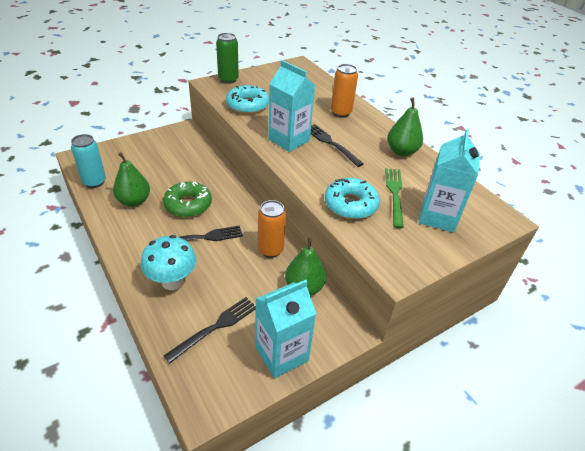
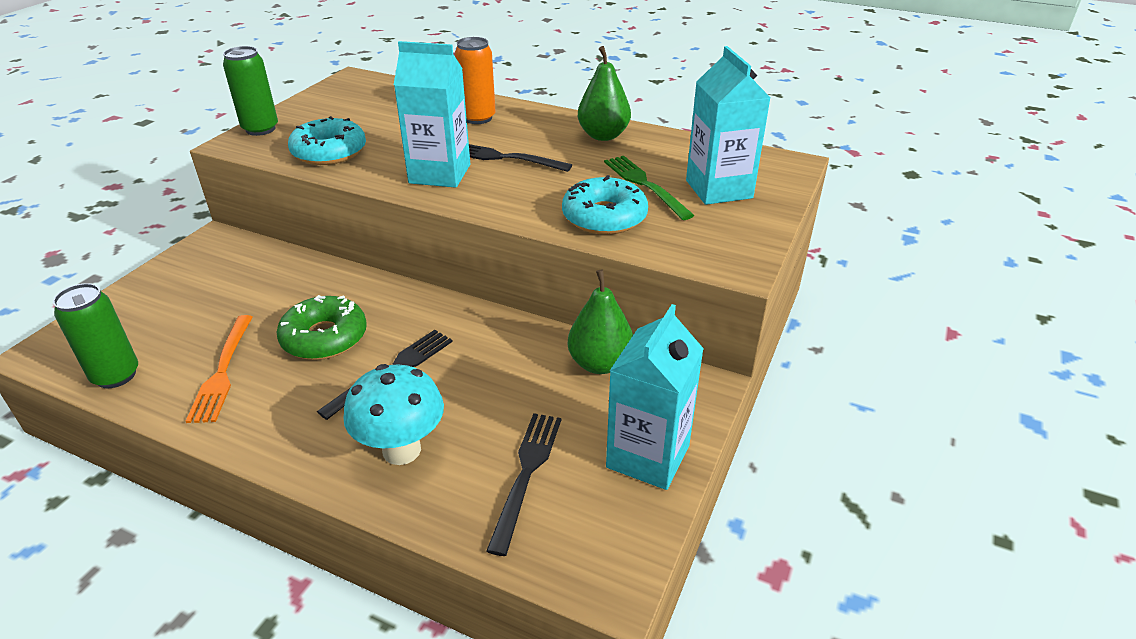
camera: 30 degrees left, 5 degrees down
(94, 182) = (116, 375): turquoise can -> green can
(134, 201) = (223, 372): green pear -> orange fork
(270, 250) = (510, 340): orange can -> none

